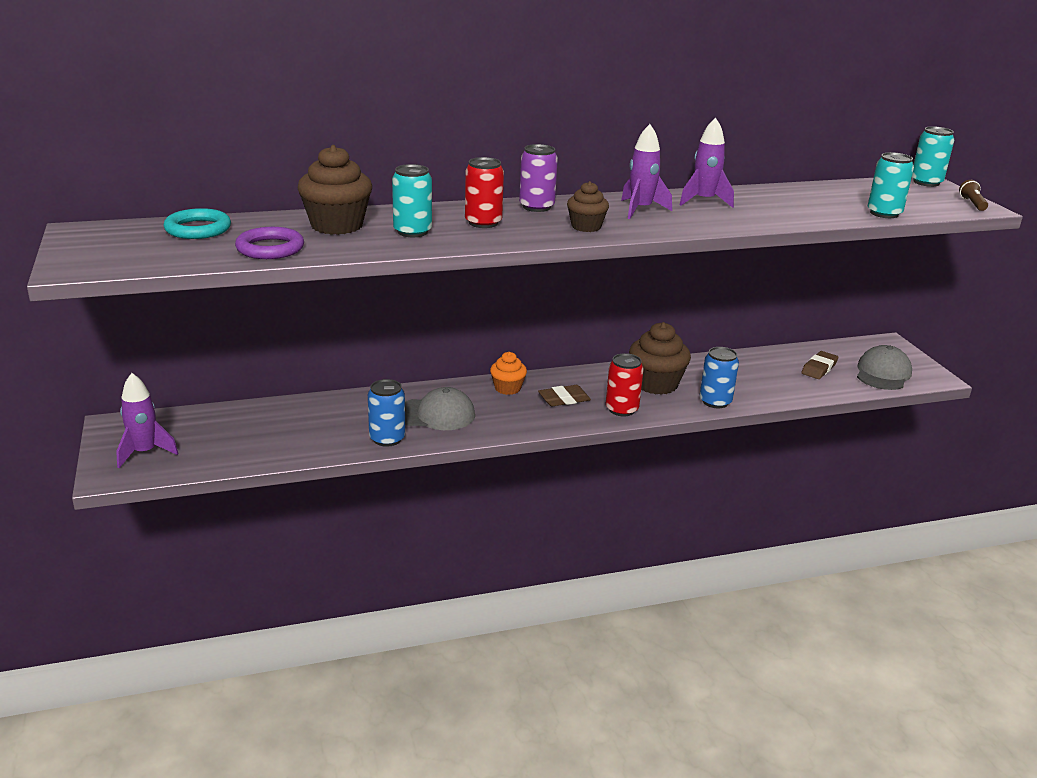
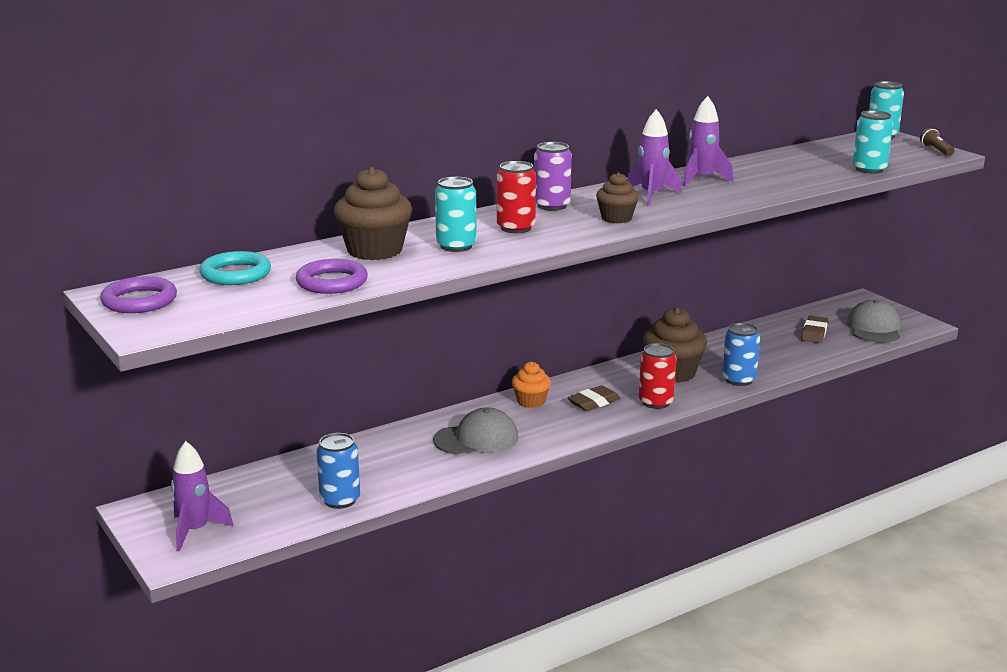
camera: 15 degrees left, 5 degrees down
(95, 241) = (139, 301): none -> purple ring
(387, 439) = (444, 471): blue can -> blue can (340, 500)

